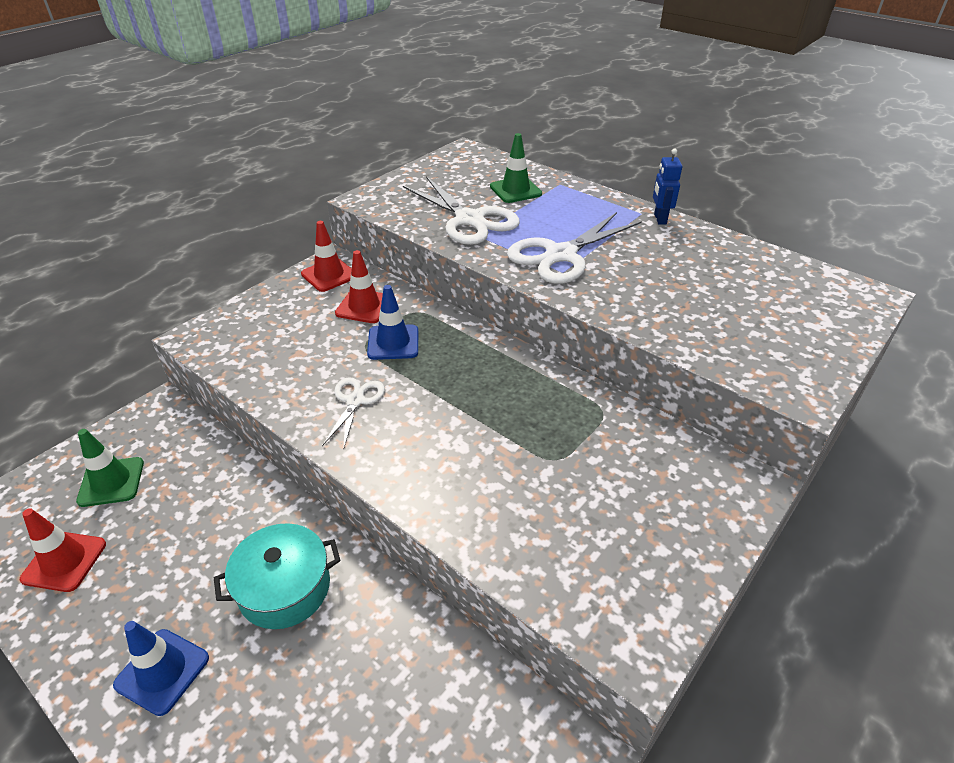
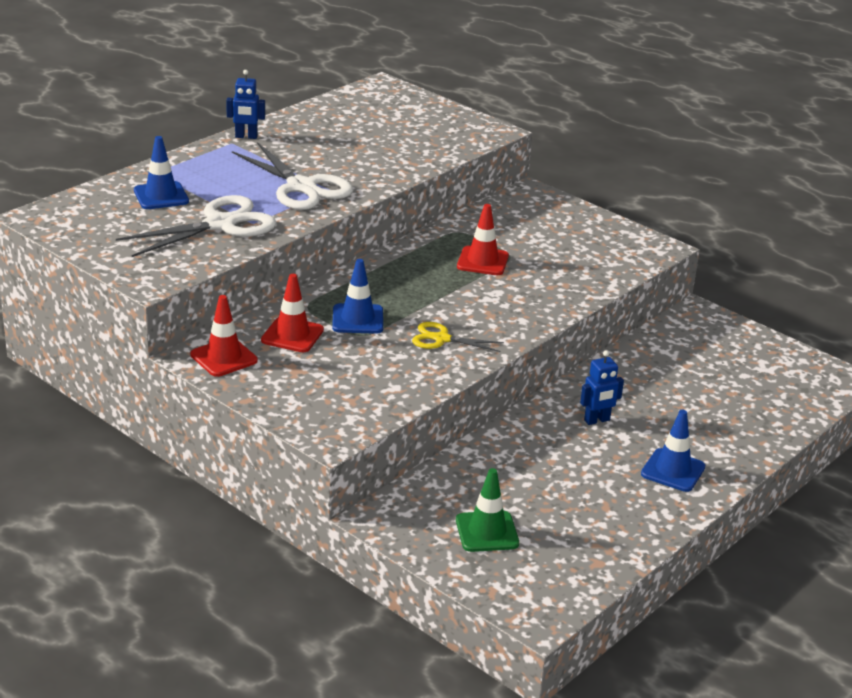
camera: 90 degrees left, 10 degrees down
(64, 561) = (582, 541): red traffic cone -> red traffic cone (482, 261)
(284, 588) = (597, 420): turquoise pot -> blue robot
(355, 401) = (441, 339): white scissors -> yellow scissors
(515, 190) = (161, 196): green traffic cone -> blue traffic cone

